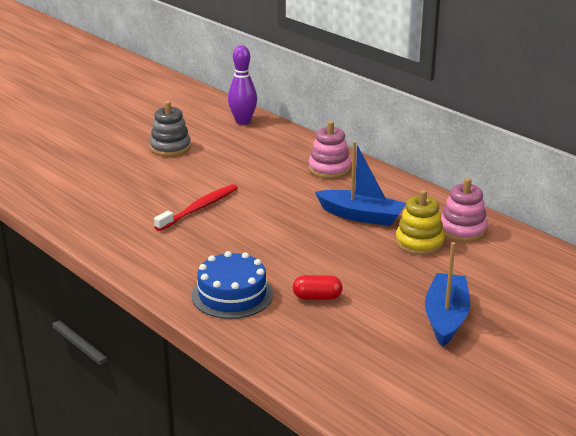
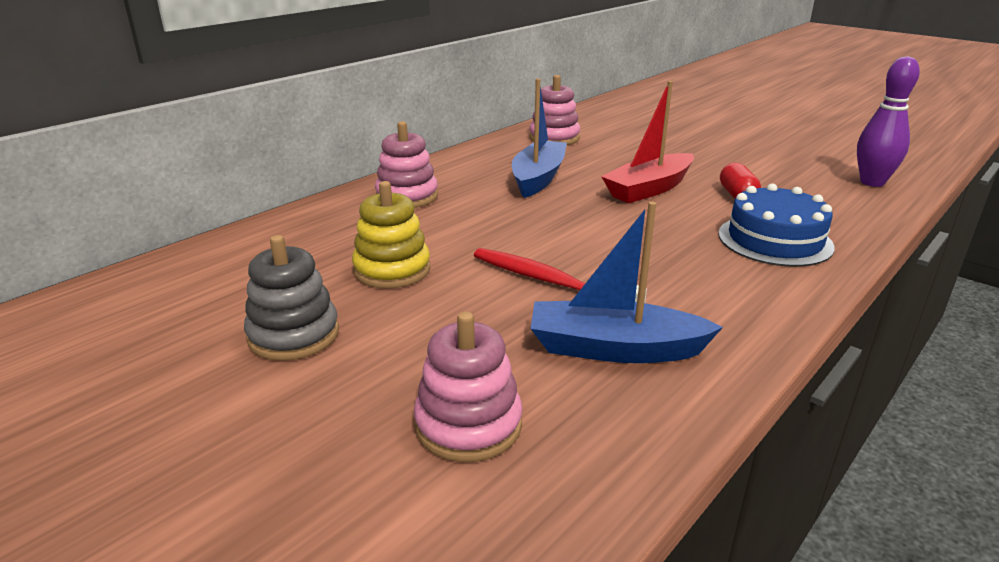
camera: 95 degrees left, 0 degrees up
(90, 183) = (468, 425): none -> pink stacking toy
(243, 121) = (196, 267): purple bowling pin -> purple bowling pin (872, 182)
(335, 259) = (649, 189): none -> red boat
(419, 243) = (589, 154): yellow stacking toy -> yellow stacking toy (392, 270)
(446, 317) = (723, 146): blue boat -> blue boat (615, 348)

